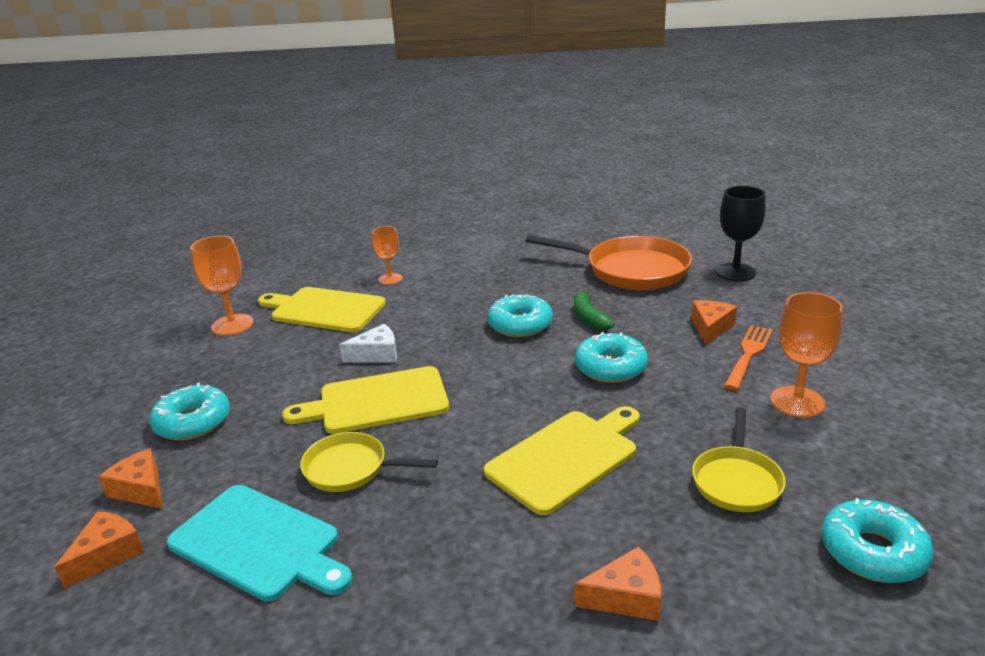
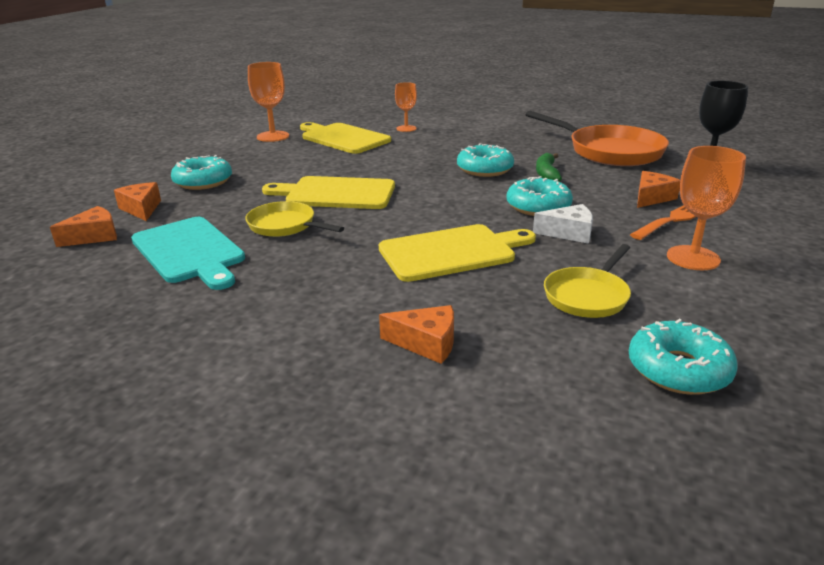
camera: 20 degrees right, 0 degrees up
(377, 354) = (359, 168): white cheese -> white cheese (569, 233)

